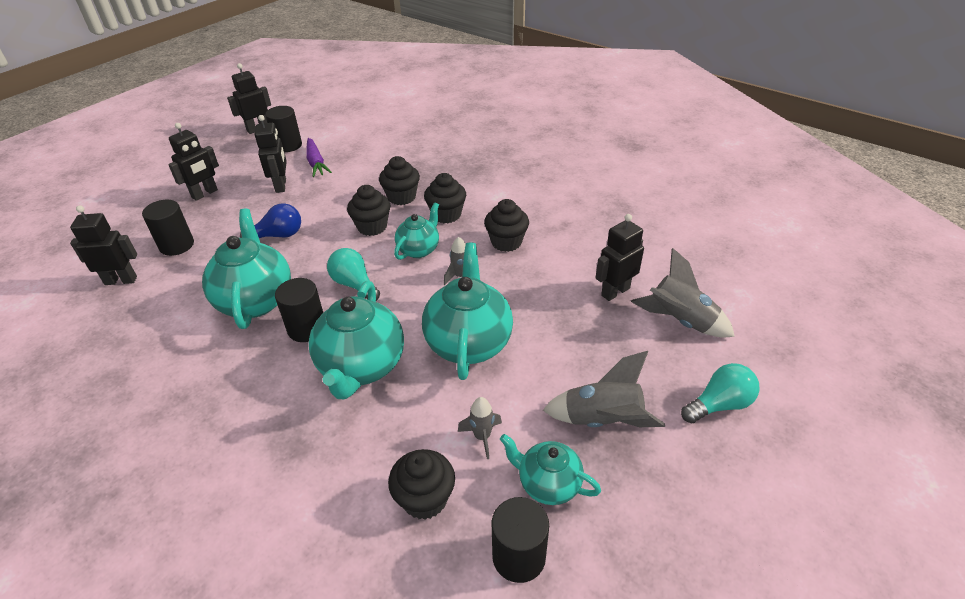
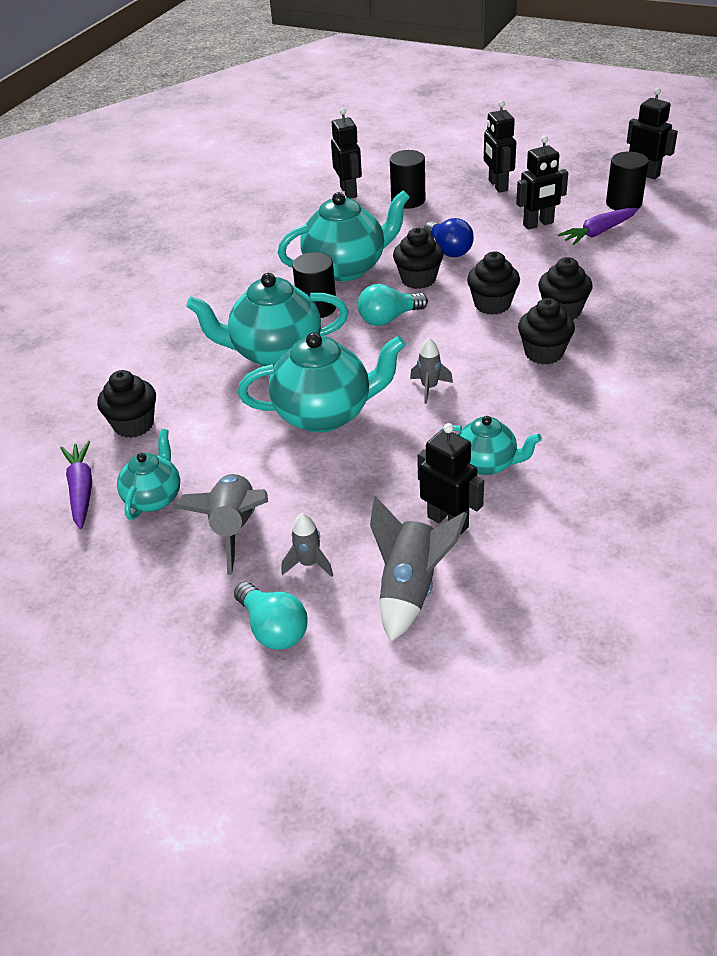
camera: 80 degrees right, 0 degrees up
(205, 194) = (497, 185): black robot -> black robot turned 45 degrees clockwise
(354, 284) = (389, 318): turquoise light bulb -> turquoise light bulb turned 150 degrees counterclockwise
(419, 249) = (466, 347): turquoise teapot -> turquoise teapot (487, 464)
(482, 437) = (202, 446): grey rocket -> grey rocket (309, 564)
(506, 242) = (510, 412): black cupcake -> black cupcake (418, 279)
(519, 556) = (81, 489): black cylinder -> purple carrot

